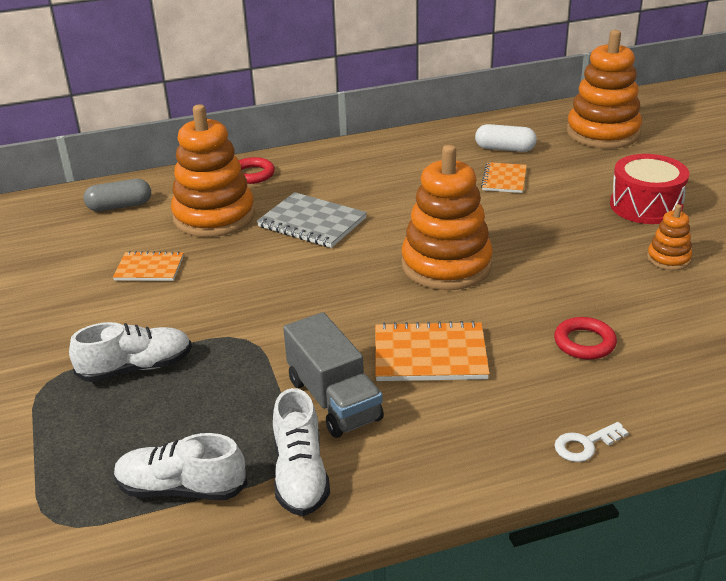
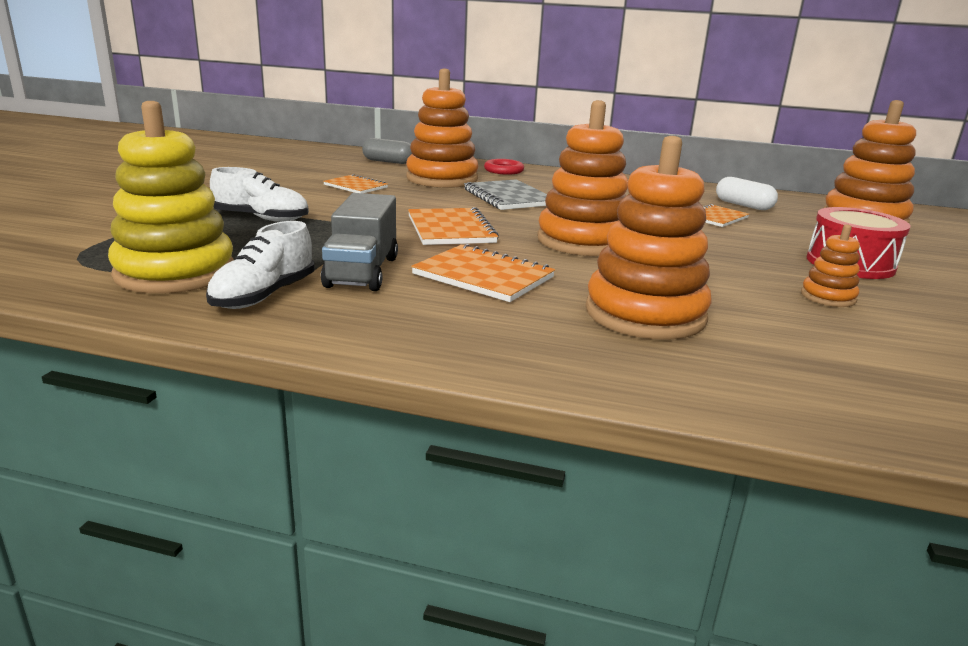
camera: 30 degrees right, 10 degrees down
(182, 488) = (175, 273): white shoe -> yellow stacking toy
(326, 300) = (450, 229): none -> orange notebook
(584, 343) = (645, 314): red ring -> orange stacking toy
(585, 445) = (536, 369): white key -> none

